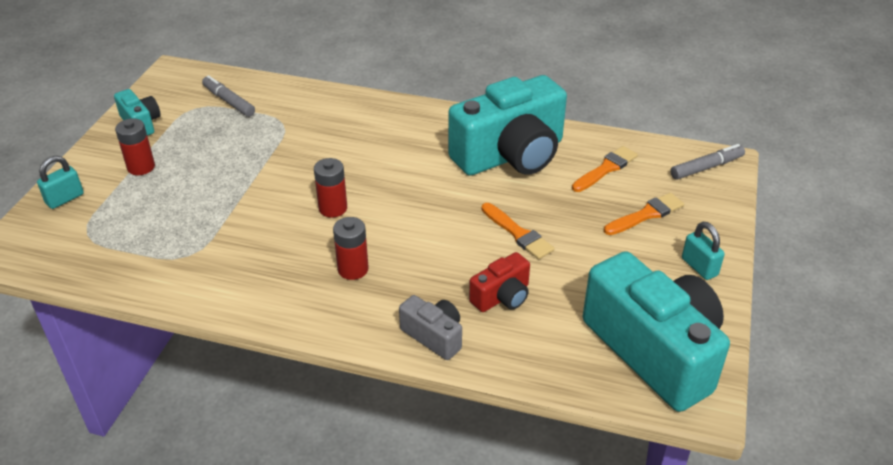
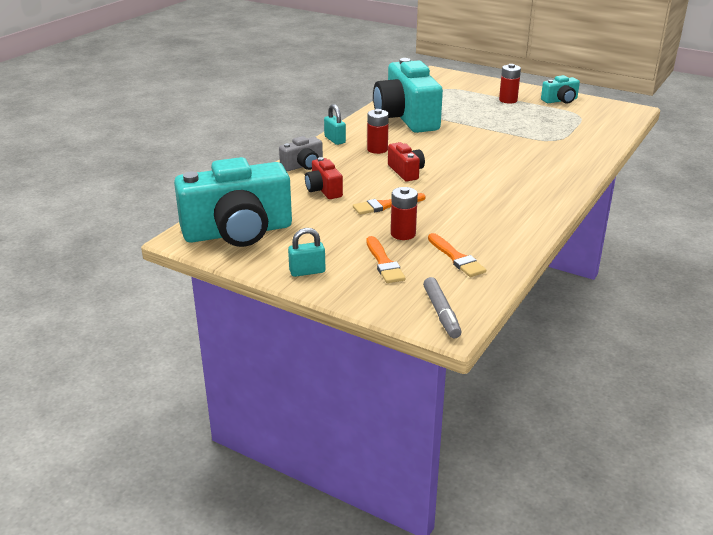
camera: 105 degrees right, 10 degrees down
(65, 199) = (480, 83): turquoise padlock -> turquoise padlock (335, 140)
(229, 101) = (587, 125): grey marker -> none
(333, 208) = (443, 148): red battery -> red battery (403, 234)
(417, 231) = (406, 172): none -> red camera
(511, 155) = (490, 218): turquoise camera -> turquoise camera (406, 118)

